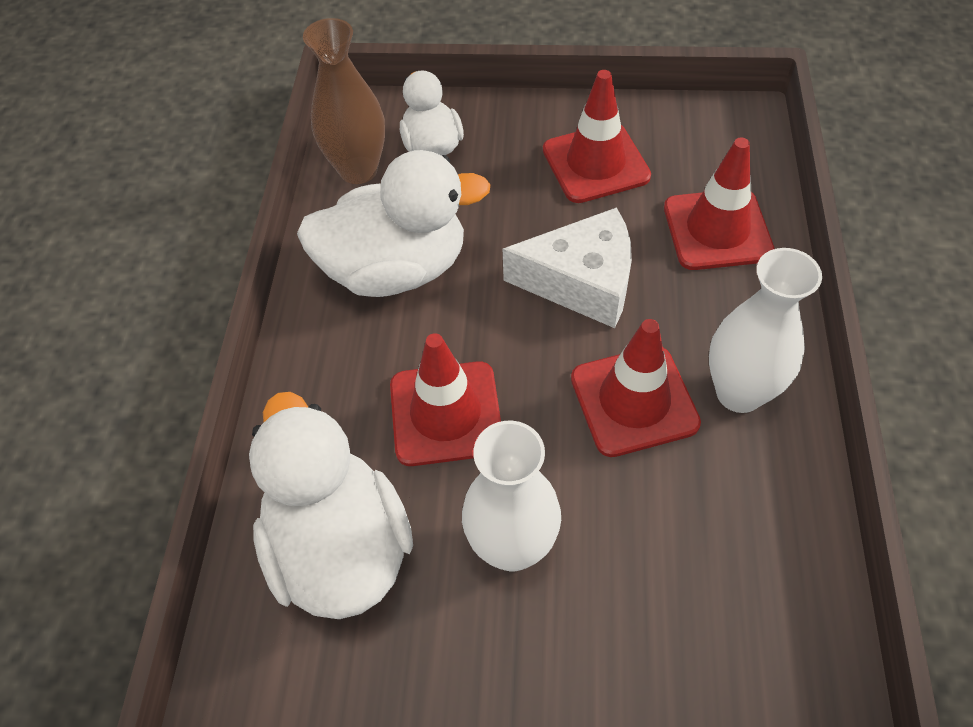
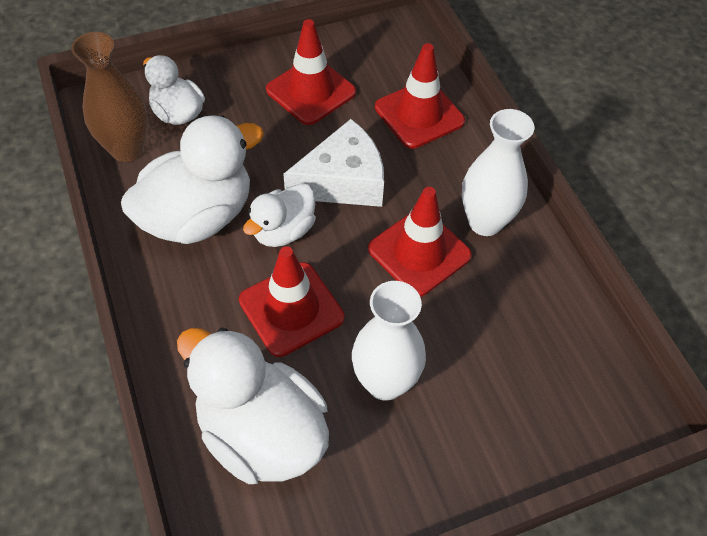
camera: 30 degrees left, 0 degrees up
(482, 318) = (283, 231): none -> white duck

